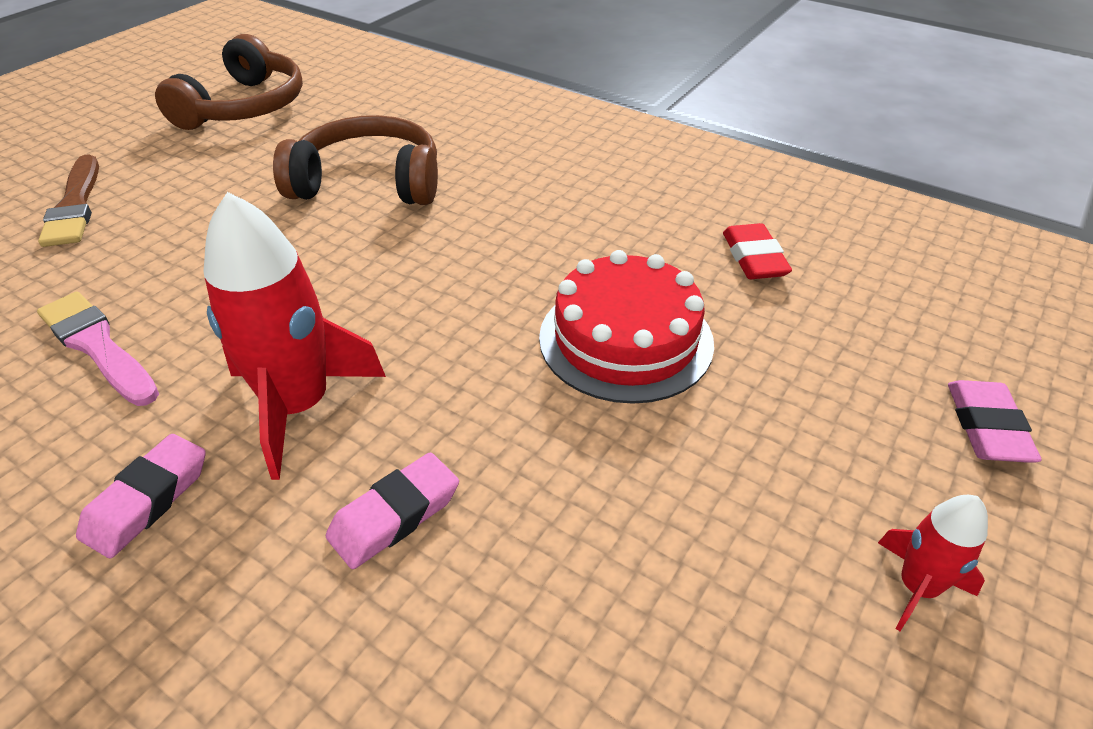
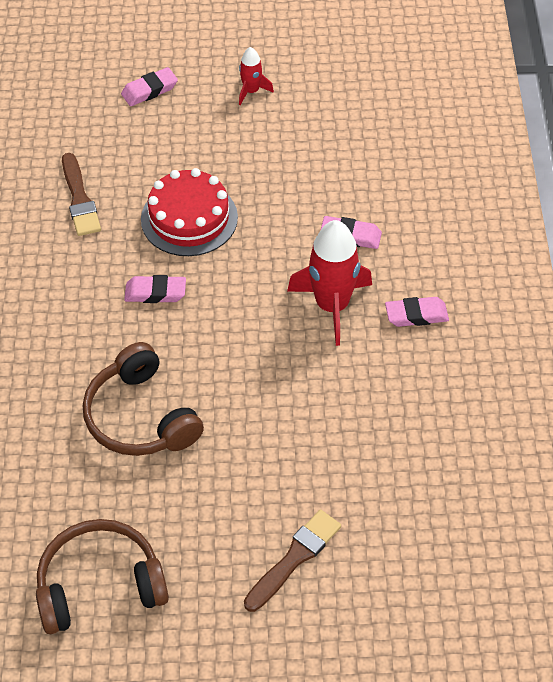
camera: 125 degrees left, 10 degrees up
(98, 346) = (373, 416): pink brush -> none
(522, 256) = (155, 293): none -> pink eraser
(754, 258) = (79, 199): red eraser -> brown brush

